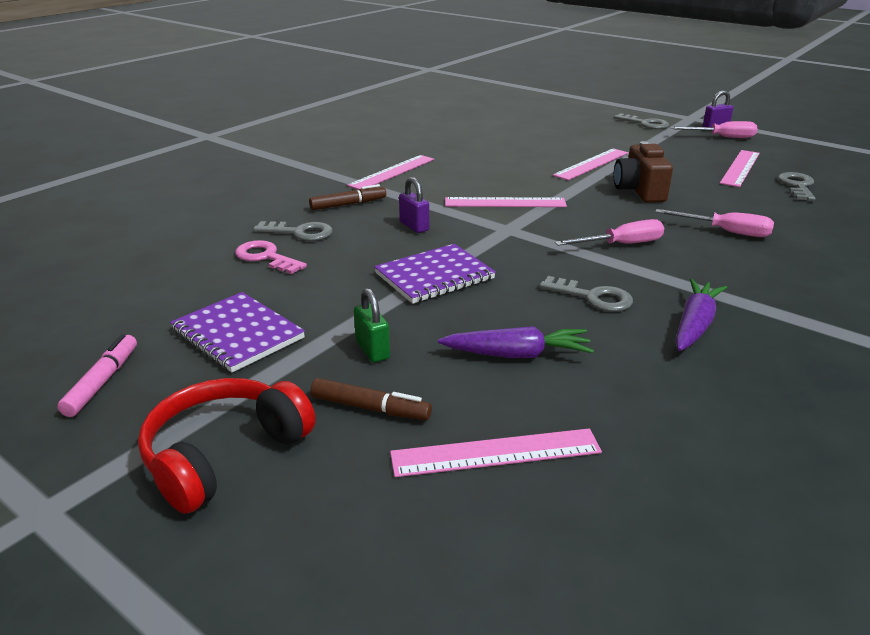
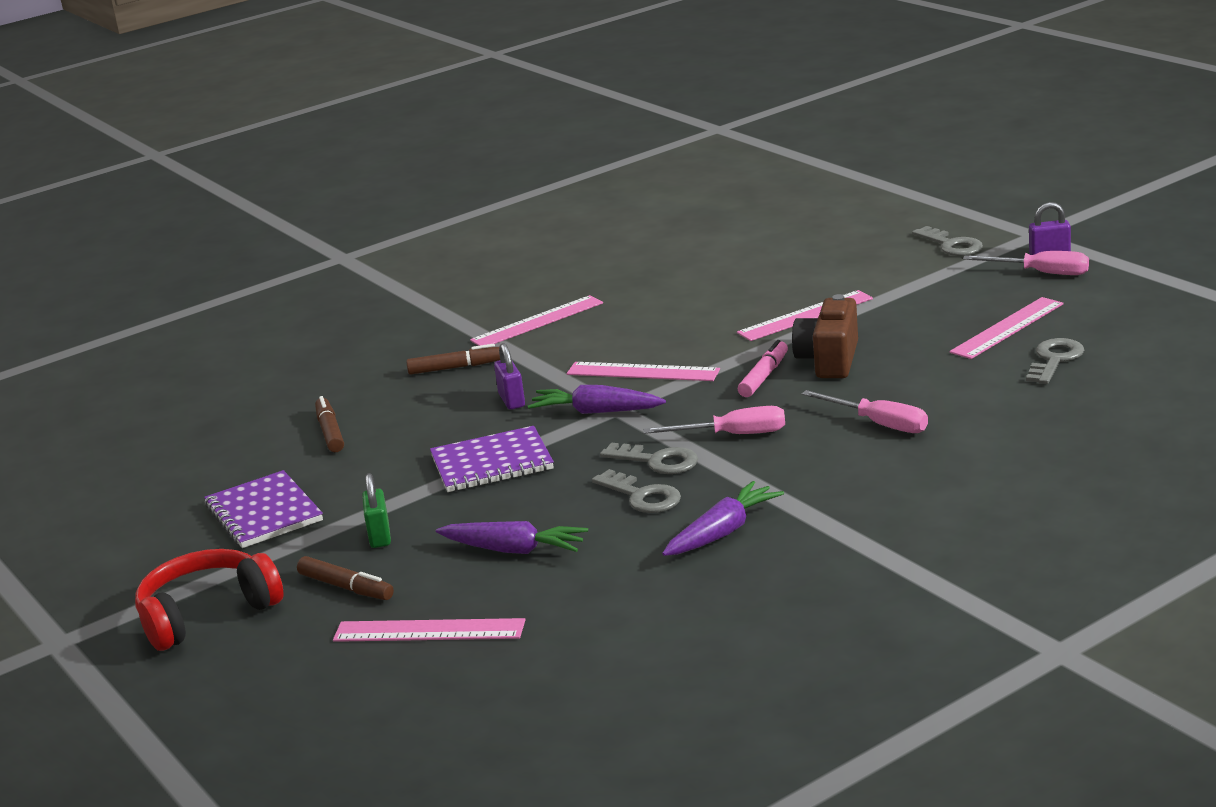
camera: 20 degrees right, 5 degrees down
(102, 381) = (131, 548): pink marker -> pink marker (764, 376)
(266, 257) = (330, 432): pink key -> brown marker
(300, 232) = (381, 403): grey key -> grey key (657, 461)
(492, 232) = (596, 412): none -> purple carrot

